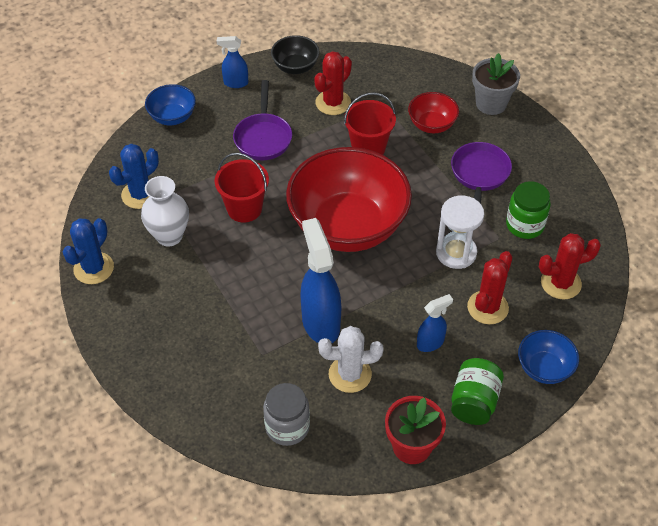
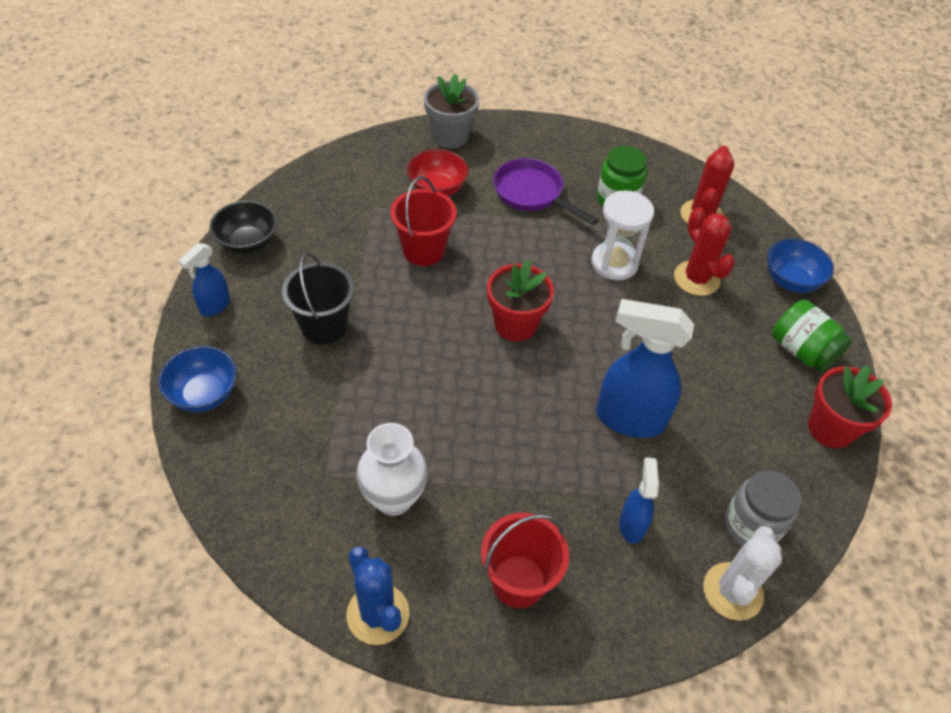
camera: 60 degrees left, 0 degrees up
(140, 194) = (299, 495): blue cactus -> none
(244, 208) = (414, 400): red bucket -> red bucket (518, 581)
(263, 137) = (324, 326): purple pan -> black bucket
(333, 103) = (333, 242): red cactus -> none
(348, 226) = (515, 324): red bowl -> red flower pot
(350, 374) = (713, 430): white cactus -> white cactus (732, 591)
(430, 343) = (712, 343): blue spray bottle -> blue spray bottle (631, 525)

